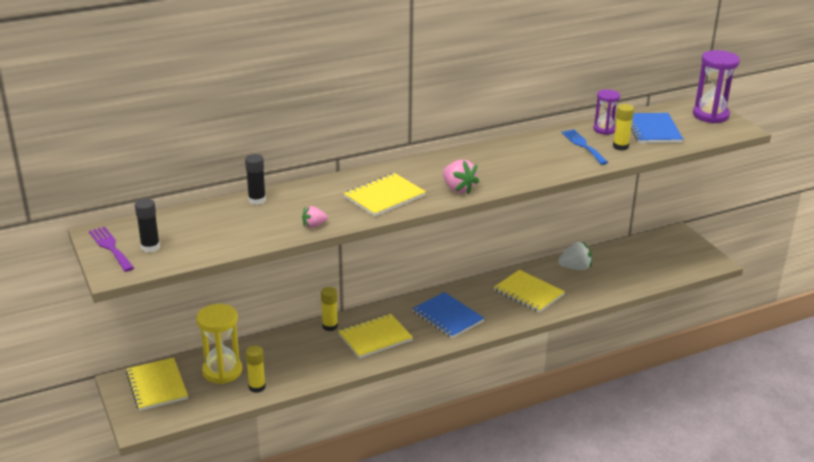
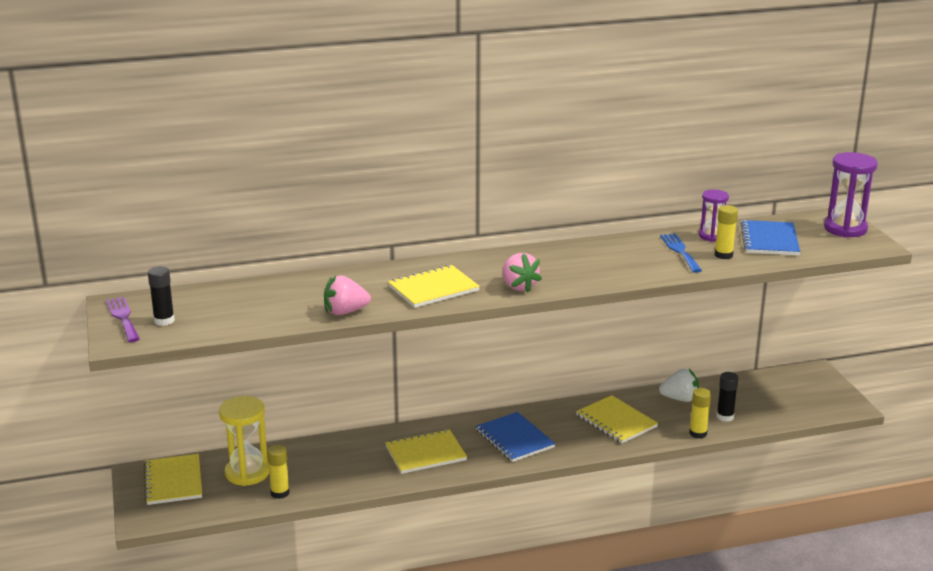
camera: 10 degrees right, 5 degrees down
(257, 200) = (293, 282): black glue stick -> black glue stick (725, 417)
(314, 225) = (345, 312): pink strawberry -> pink strawberry, size x1.63
(330, 326) = (378, 437): yellow glue stick -> yellow glue stick (698, 433)

